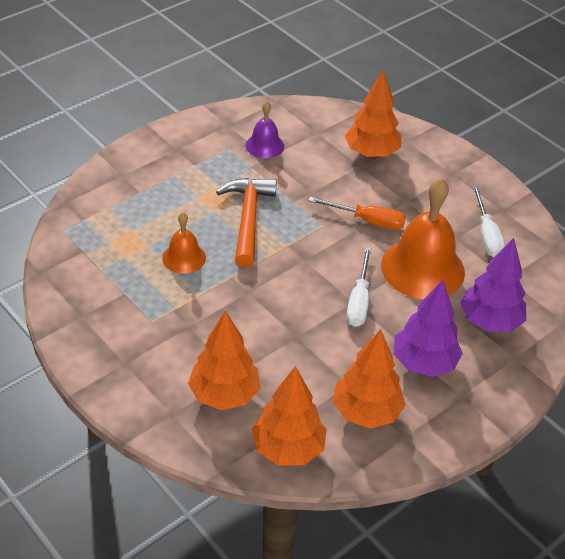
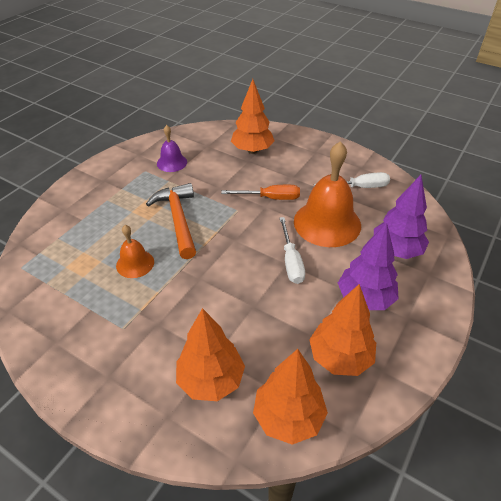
camera: 15 degrees left, 0 degrees up
(486, 235) = (360, 187): white screwdriver -> white screwdriver turned 75 degrees counterclockwise

